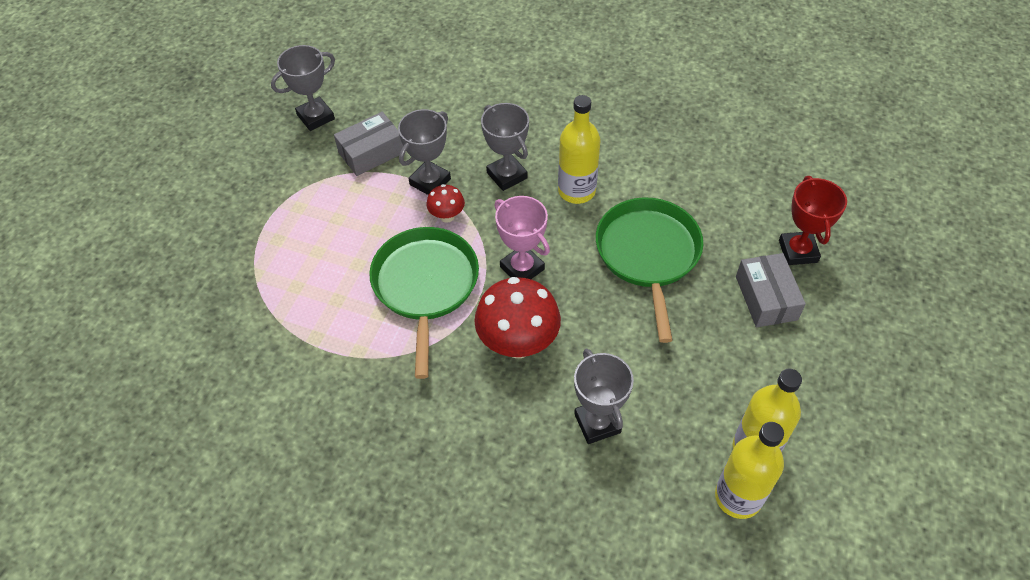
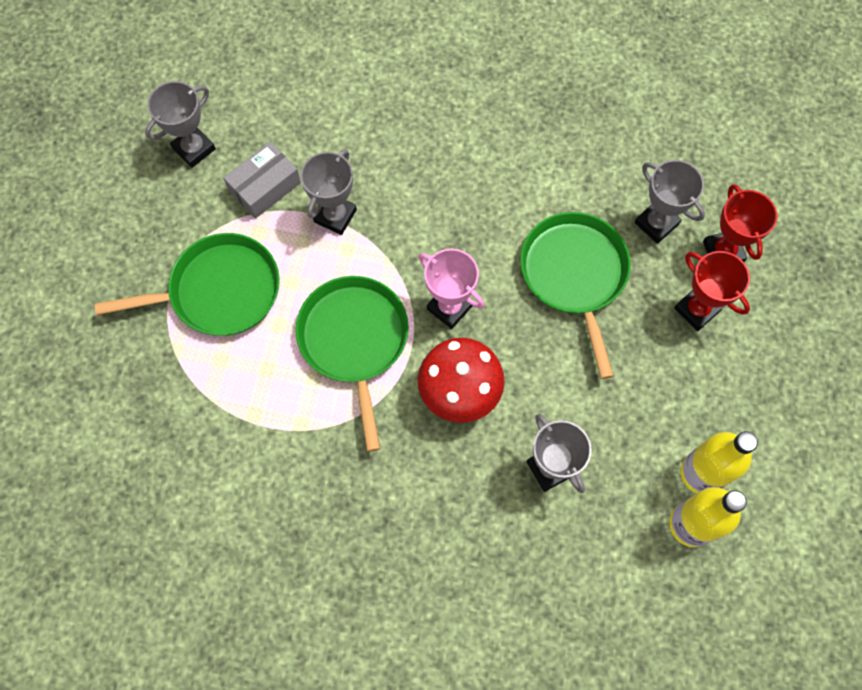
camera: 10 degrees left, 15 degrees up
(309, 230) = (219, 291): none -> green pan
(447, 216) = (361, 256): red mushroom -> none
(507, 175) = (415, 198): grey trophy -> grey trophy (656, 223)
(576, 191) = (491, 208): yellow bottle -> none
(766, 298) = (696, 309): grey box -> red trophy

